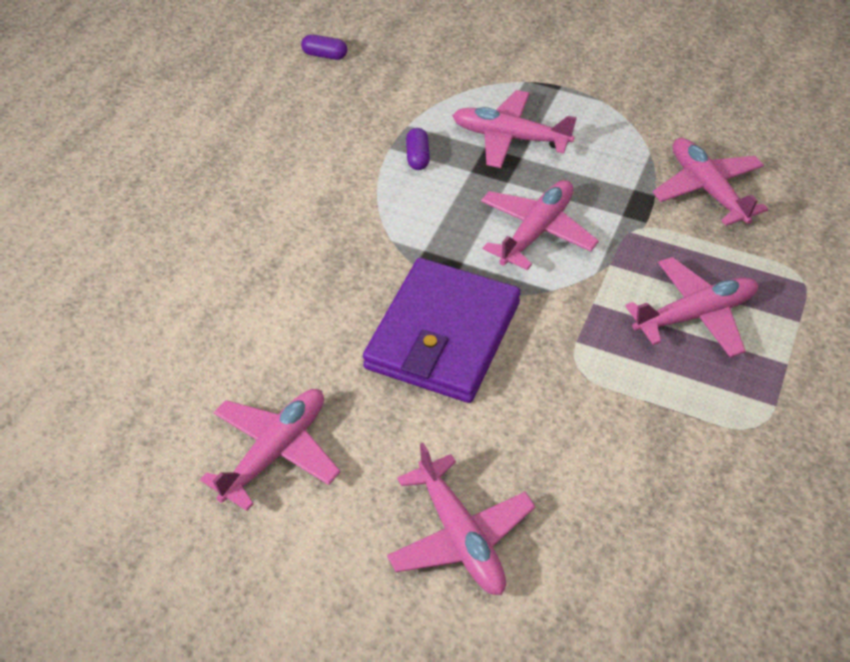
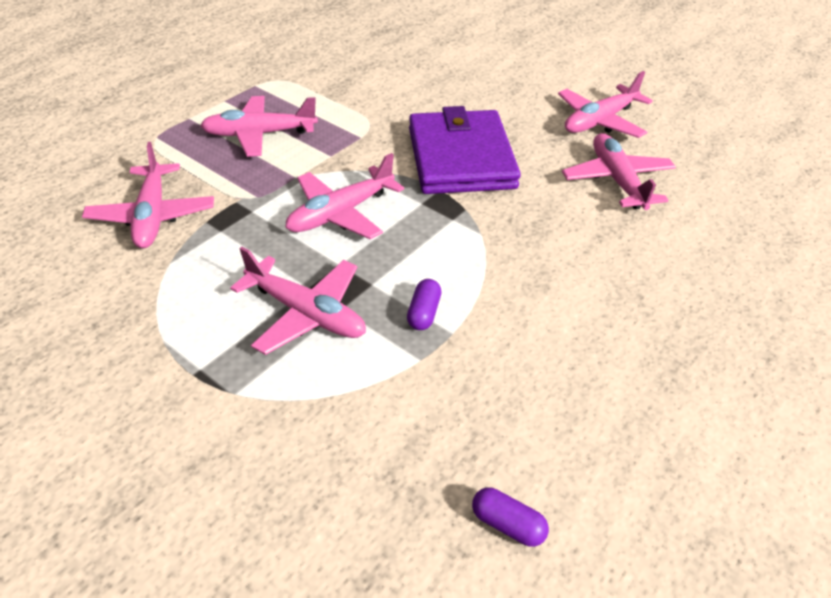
camera: 165 degrees left, 5 degrees down
(443, 335) = (461, 158): purple wallet -> purple wallet turned 45 degrees counterclockwise
(460, 537) = (488, 71): pink plane -> pink plane (617, 180)

